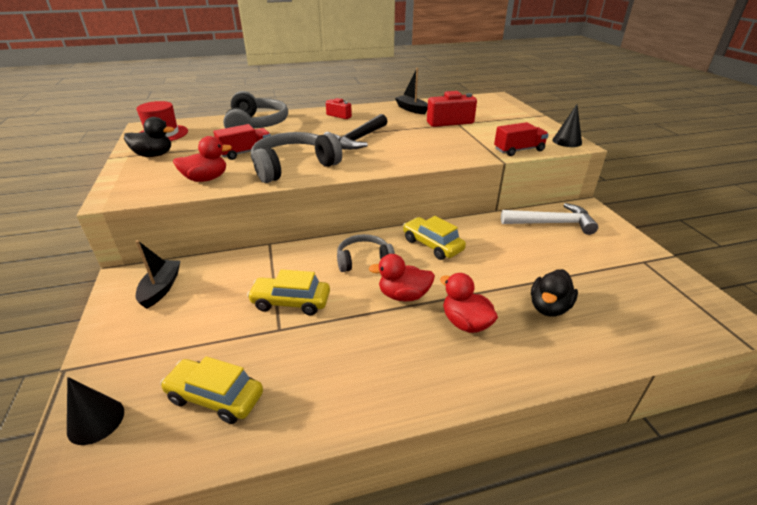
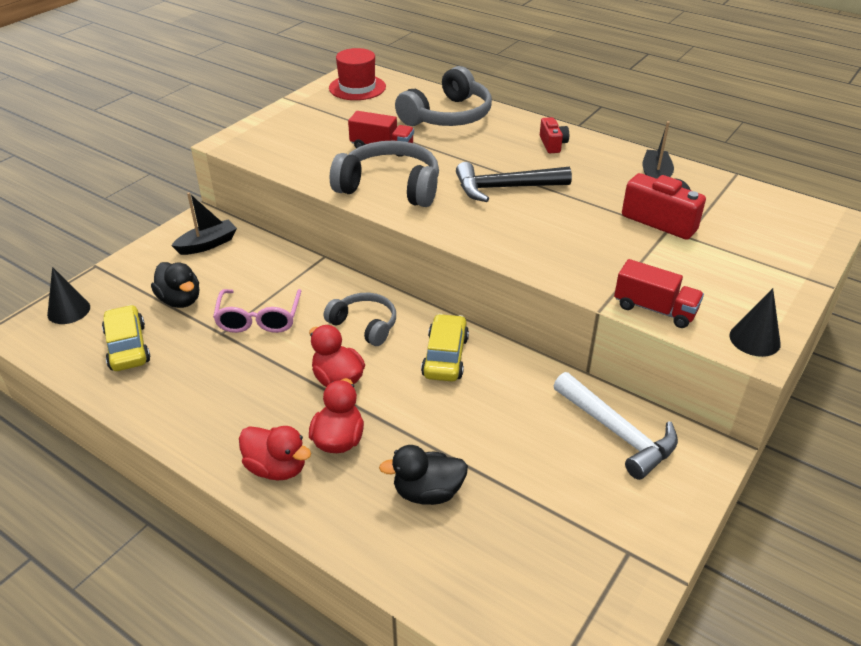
camera: 50 degrees right, 5 degrees up
(154, 155) = (314, 111): black duck -> black duck (180, 300)
(206, 179) = (308, 160): red duck -> red duck (277, 468)
(291, 302) = (259, 318): yellow car -> pink glasses

